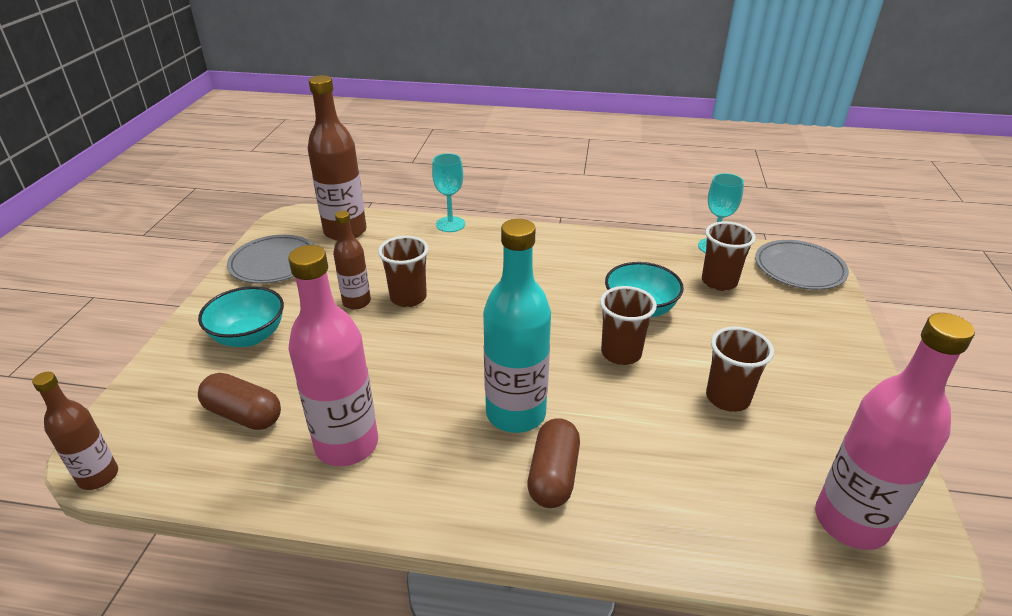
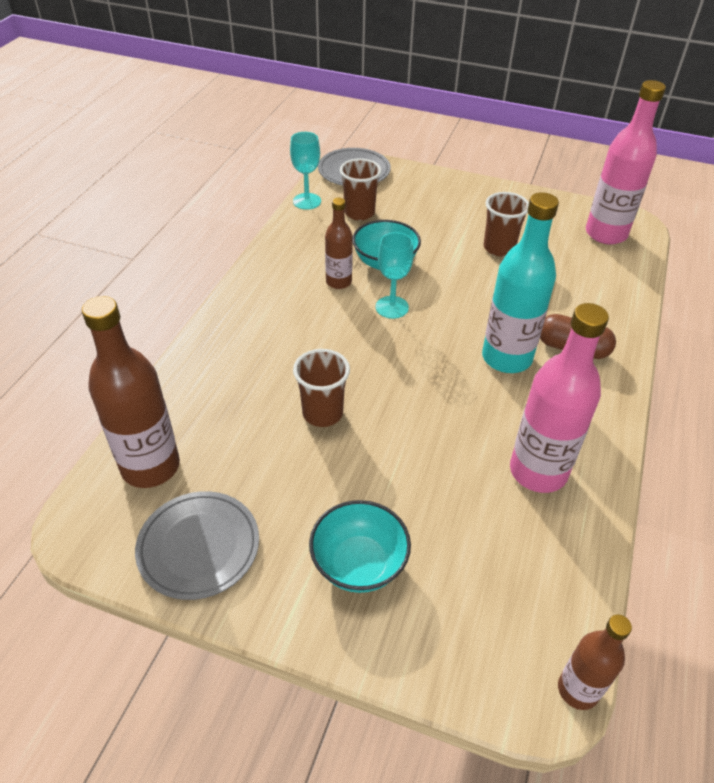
camera: 80 degrees left, 10 degrees up
(244, 414) = (493, 558): brown capsule -> none
(356, 302) = (318, 458): brown bottle -> brown bottle (338, 282)
(450, 224) = (183, 364): turquoise goblet -> turquoise goblet (392, 307)
(621, 353) = (441, 286): brown cup -> none

